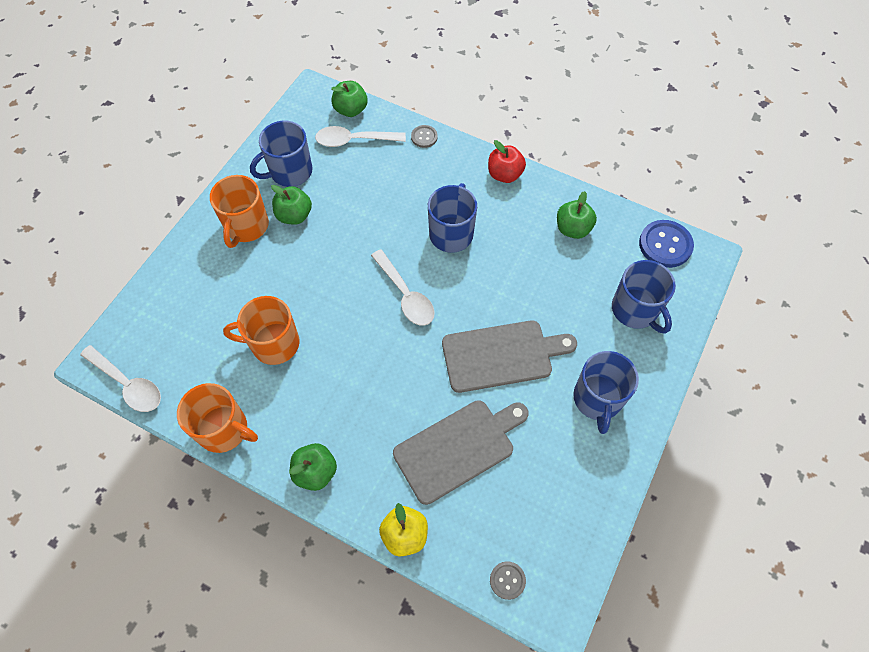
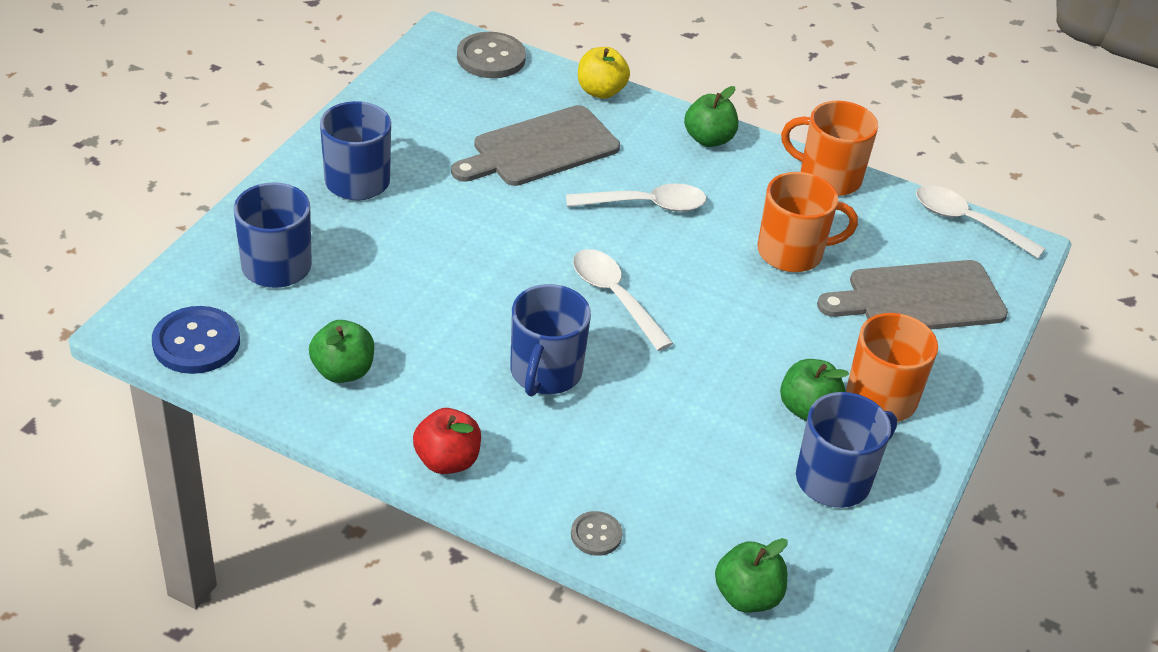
camera: 175 degrees right, 20 degrees down
(354, 140) = (730, 533): white spoon -> white spoon (645, 205)
(501, 355) = (478, 226): grey cutting board -> grey cutting board (919, 298)
(507, 580) = (491, 58): grey button -> grey button, size x1.82

